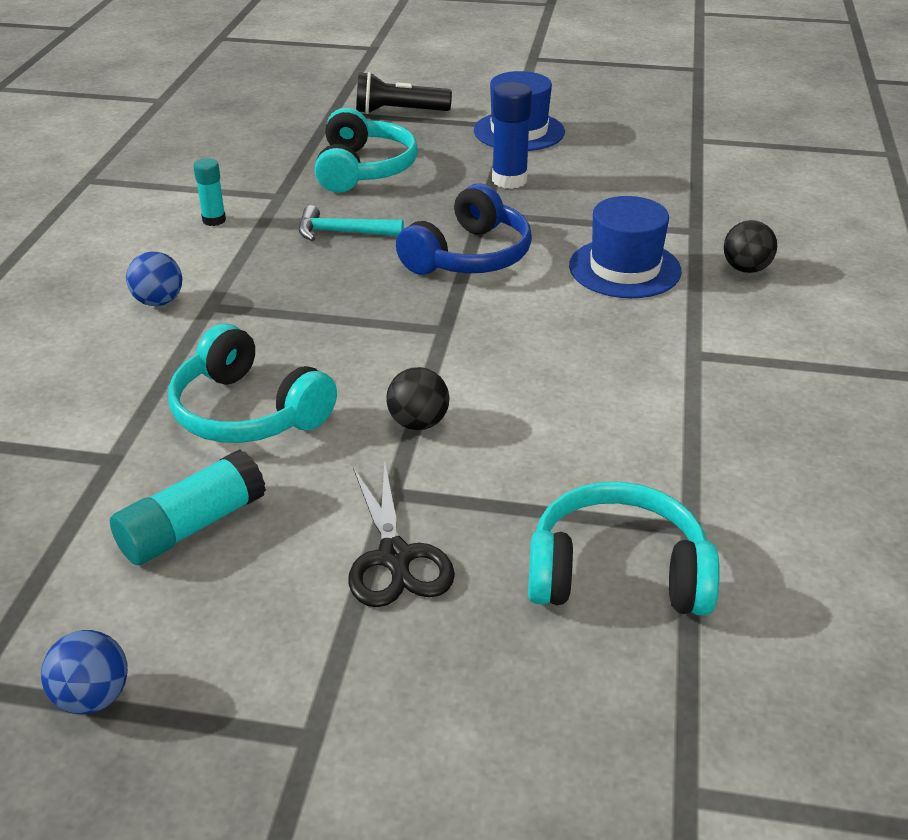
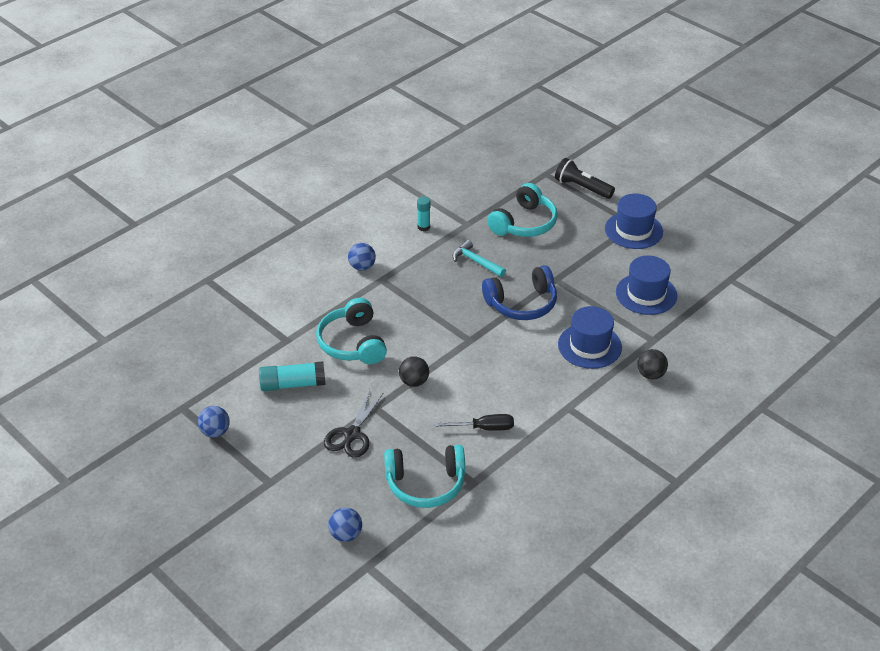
camera: 35 degrees right, 5 degrees up
(509, 180) = (592, 263): blue glue stick -> none
(576, 755) = (346, 535): none -> blue ball
(608, 438) = (484, 428): none -> black screwdriver
(617, 573) = (425, 484): turquoise headphones -> turquoise headphones turned 135 degrees clockwise
(620, 187) = (646, 294): none -> blue hat

